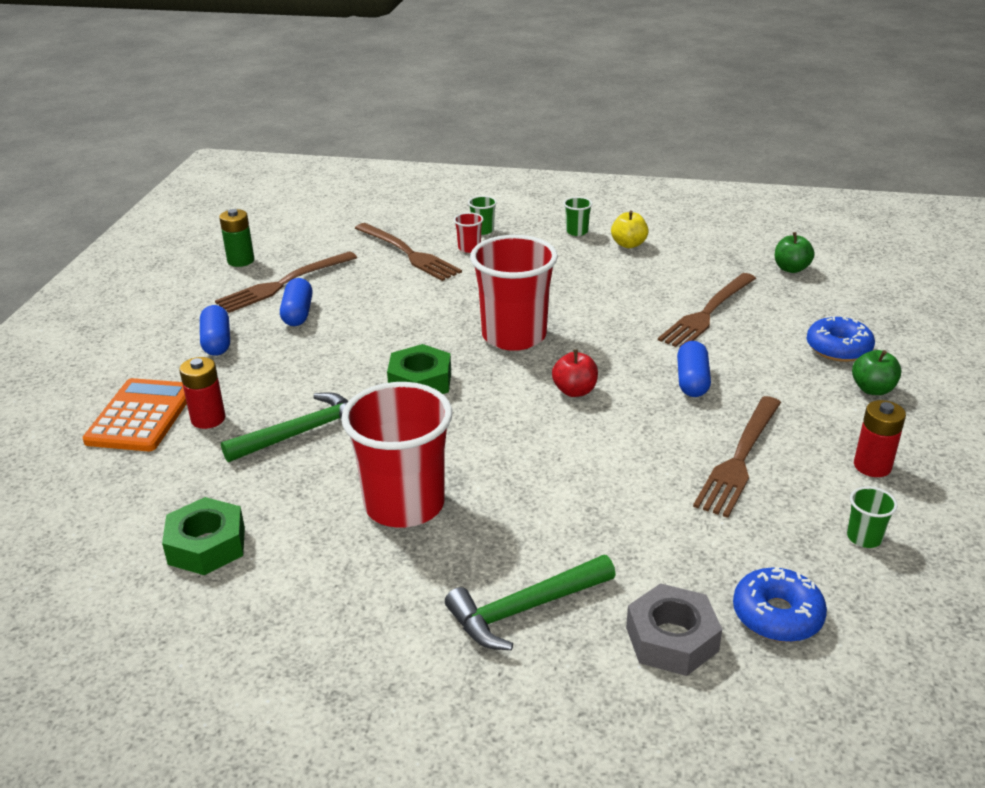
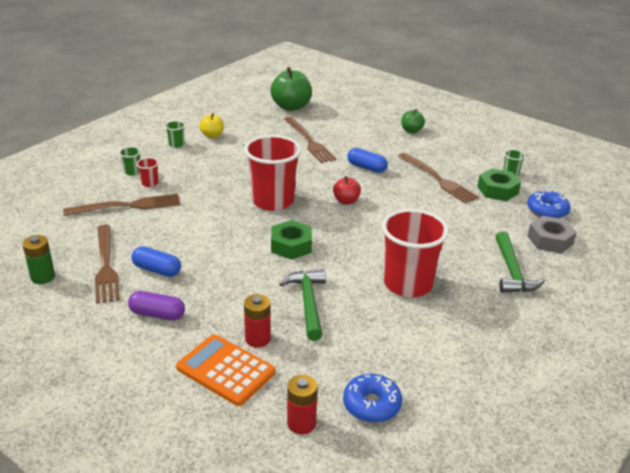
camera: 65 degrees left, 0 degrees up
(207, 545) = (398, 367): green nut -> green nut (497, 190)
(217, 342) = (157, 314): blue capsule -> purple capsule
(791, 269) = (291, 107): green apple -> green apple, size x1.83
(838, 348) = (372, 124): blue donut -> blue donut (371, 405)
(872, 466) = (465, 153): red battery -> red battery (301, 423)

